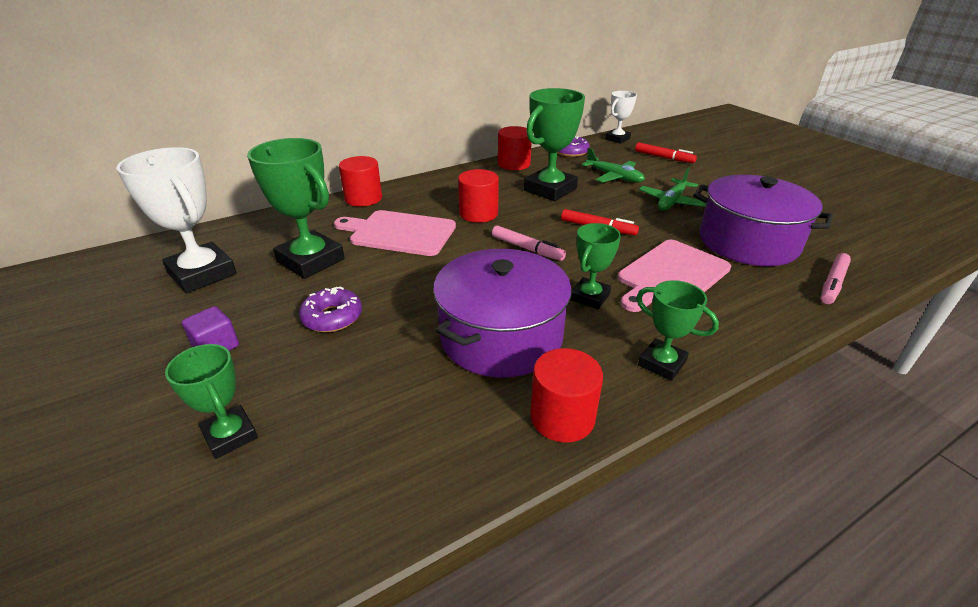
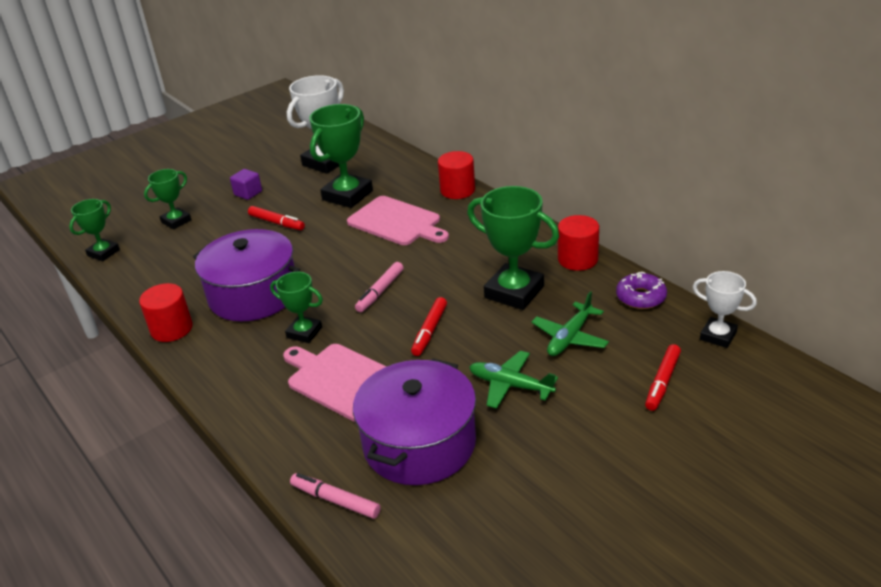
camera: 85 degrees right, 0 degrees up
(332, 317) = (276, 223): purple donut -> red marker
(399, 233) = (397, 222): pink cutting board -> pink cutting board turned 120 degrees clockwise
(478, 213) = (443, 255): red cylinder -> none
(662, 363) = (218, 372): green trophy -> green trophy (103, 253)

